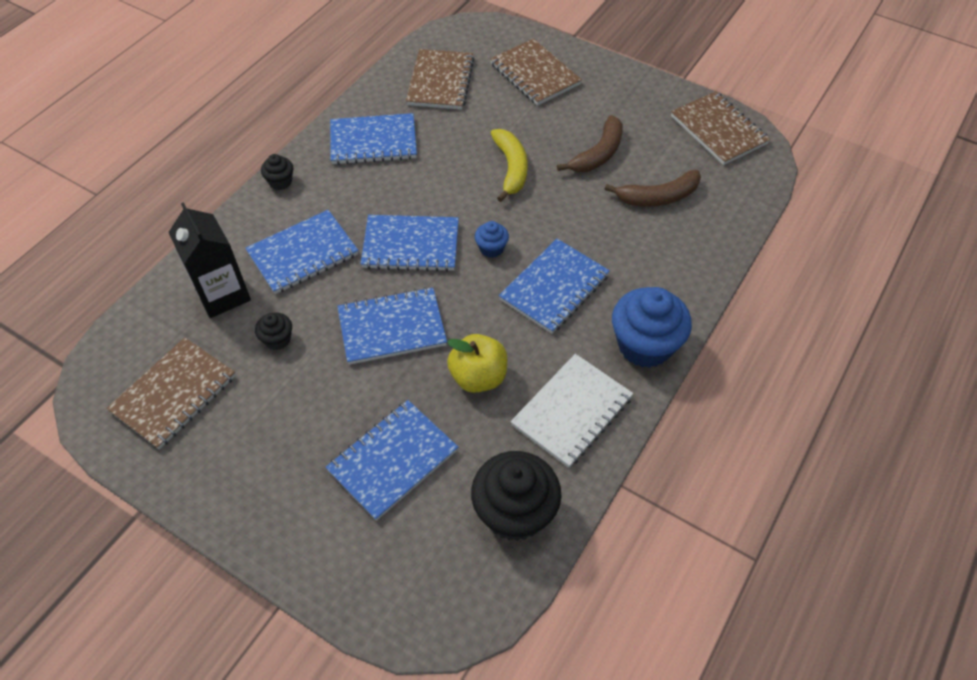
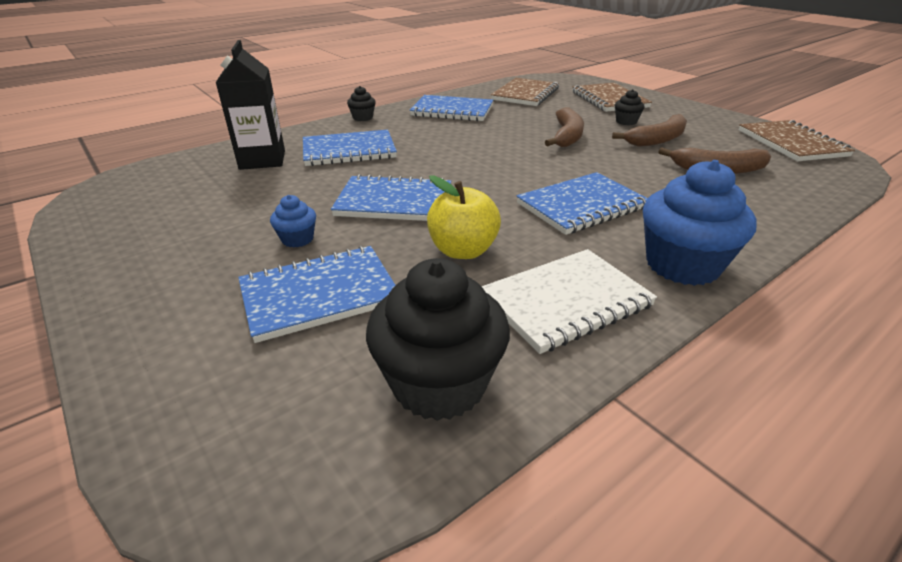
camera: 20 degrees right, 20 degrees down
(174, 394) = (159, 204): brown notebook -> none
(277, 339) = (282, 190): black cupcake -> black cupcake (626, 122)
(411, 245) = (448, 160): blue notebook -> none
(491, 248) = (525, 173): blue cupcake -> blue cupcake (297, 239)
(511, 168) = (567, 136): yellow banana -> brown banana

